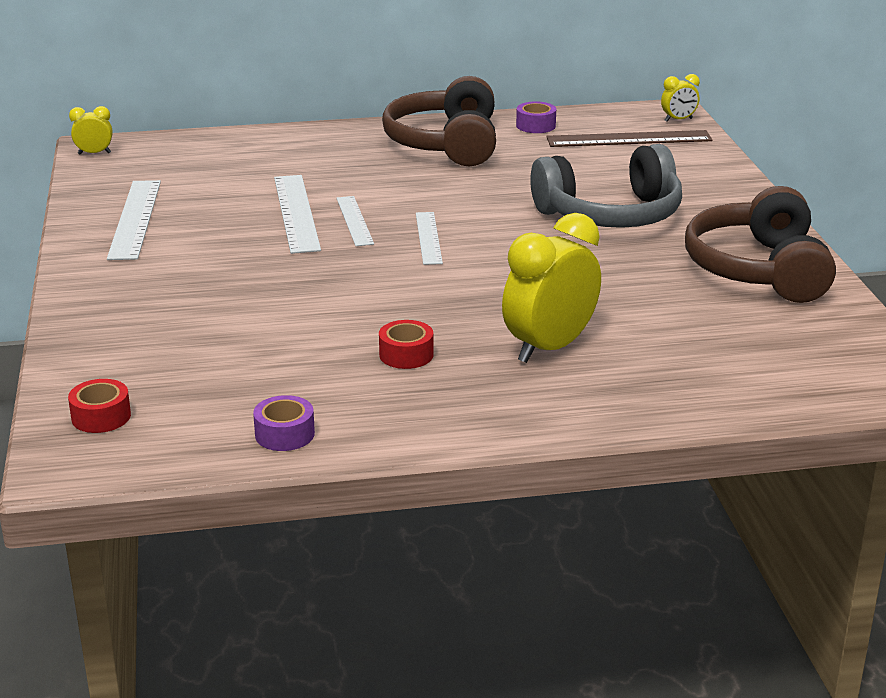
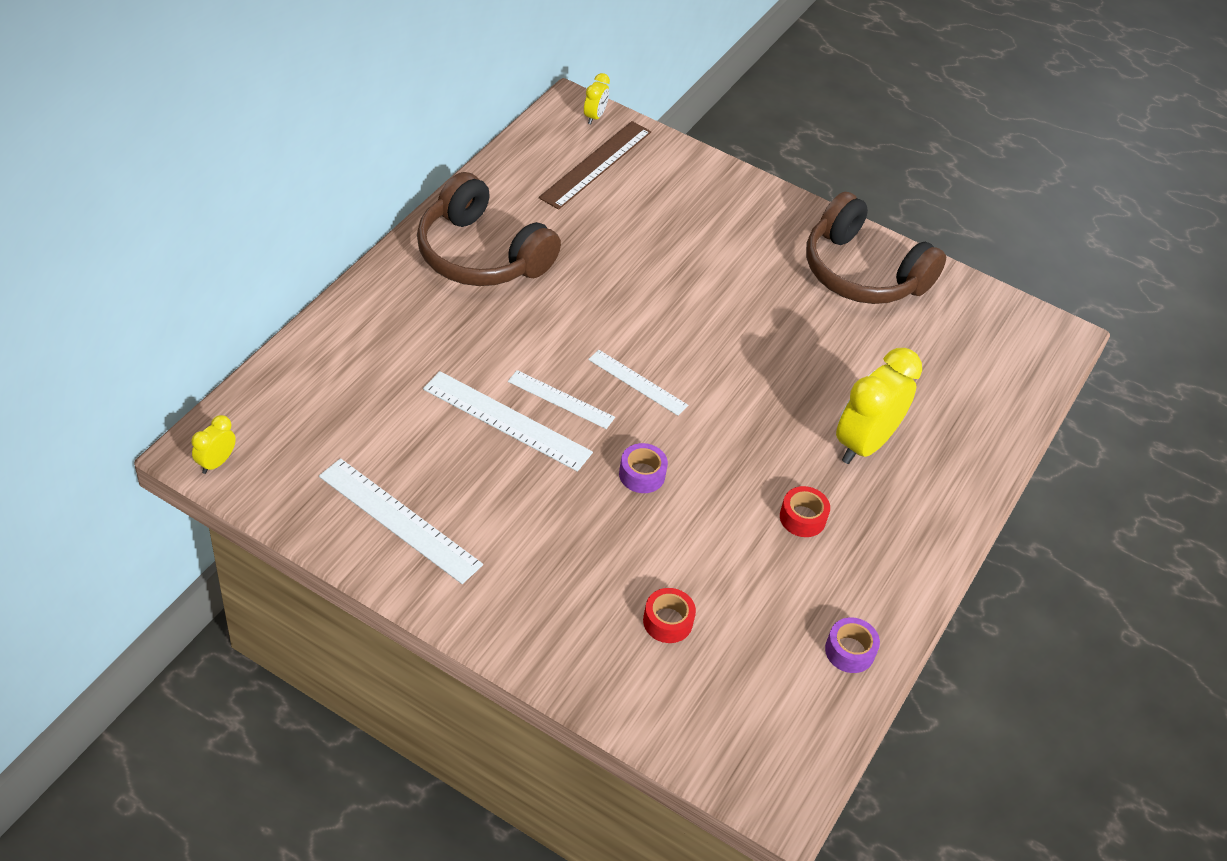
camera: 55 degrees left, 20 degrees up
(101, 417) = (729, 737): red tape -> red tape (667, 621)
(535, 126) = (510, 187): purple tape -> purple tape (642, 474)
(549, 348) = (864, 444): yellow clock -> yellow clock turned 45 degrees clockwise
(610, 214) = (708, 270): grey headphones -> none

